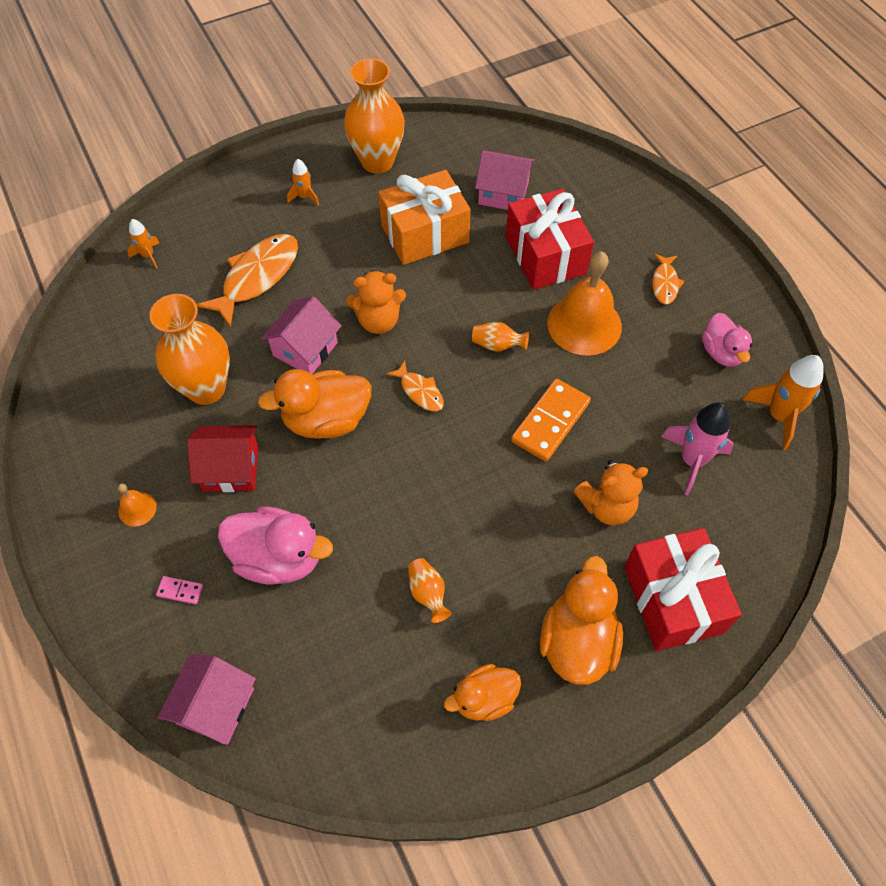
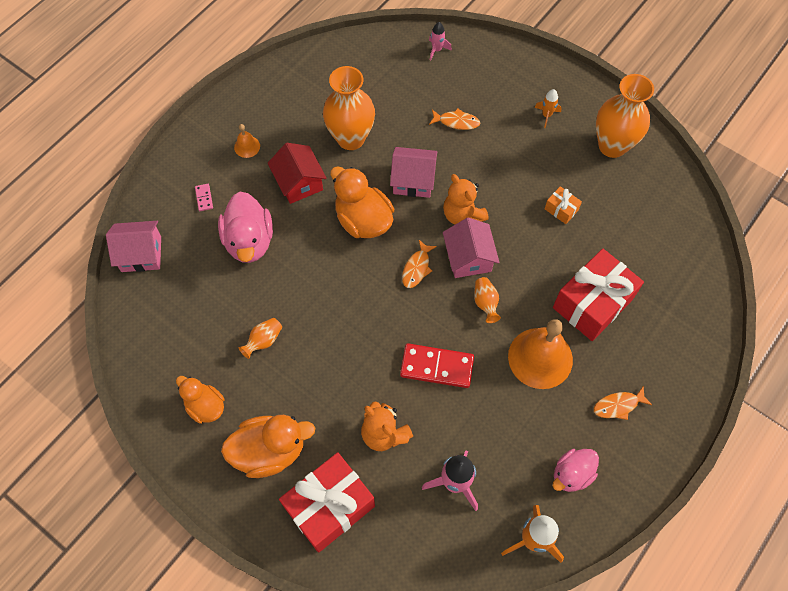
camera: 65 degrees right, 5 degrees up
(148, 255) = (437, 50): orange rocket -> pink rocket
(257, 277) = (456, 122): orange fish -> orange fish, size x0.53
(425, 234) = (561, 209): orange gift -> orange gift, size x0.44
(503, 193) = (637, 247): pink house -> pink house (468, 258)
(550, 422) = (437, 367): orange domino -> red domino

